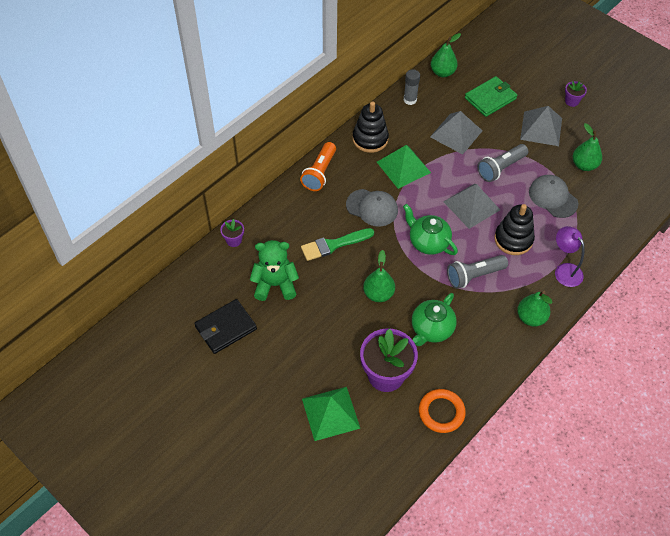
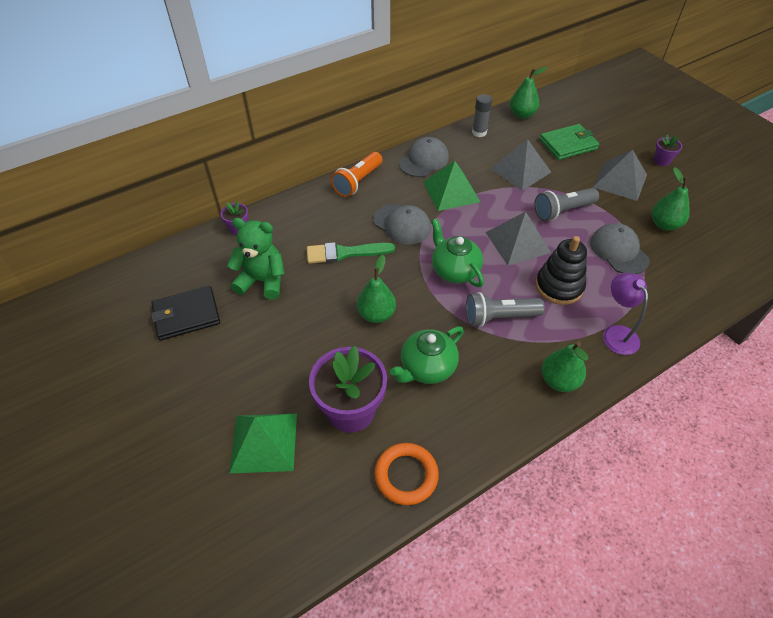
camera: 15 degrees right, 5 degrees down
(370, 139) = (424, 160): black stacking toy -> grey cap

